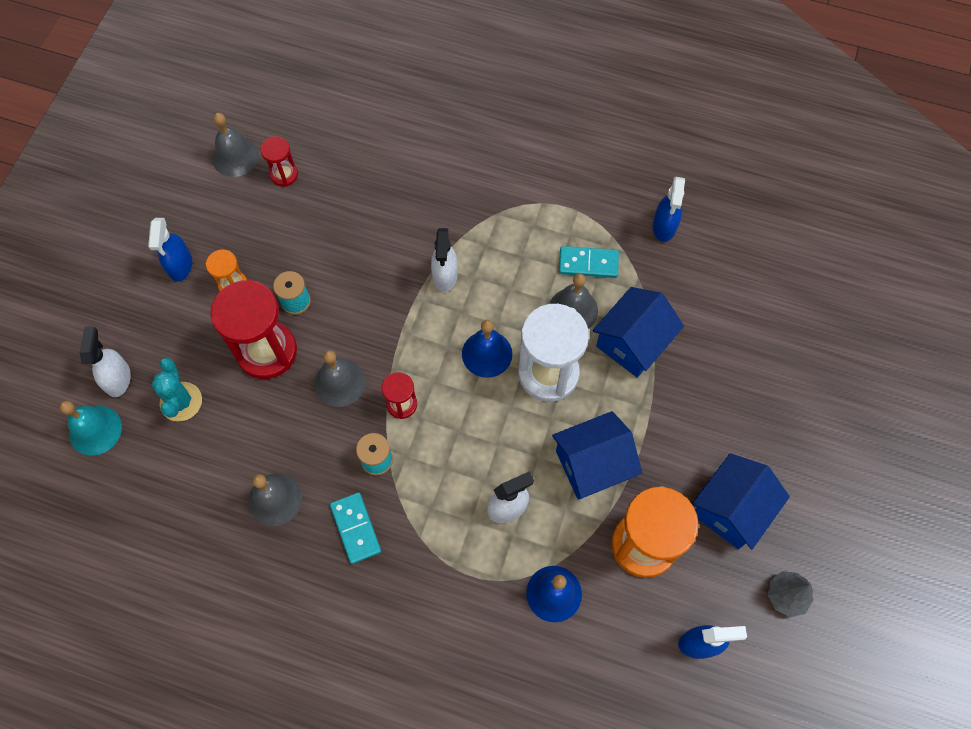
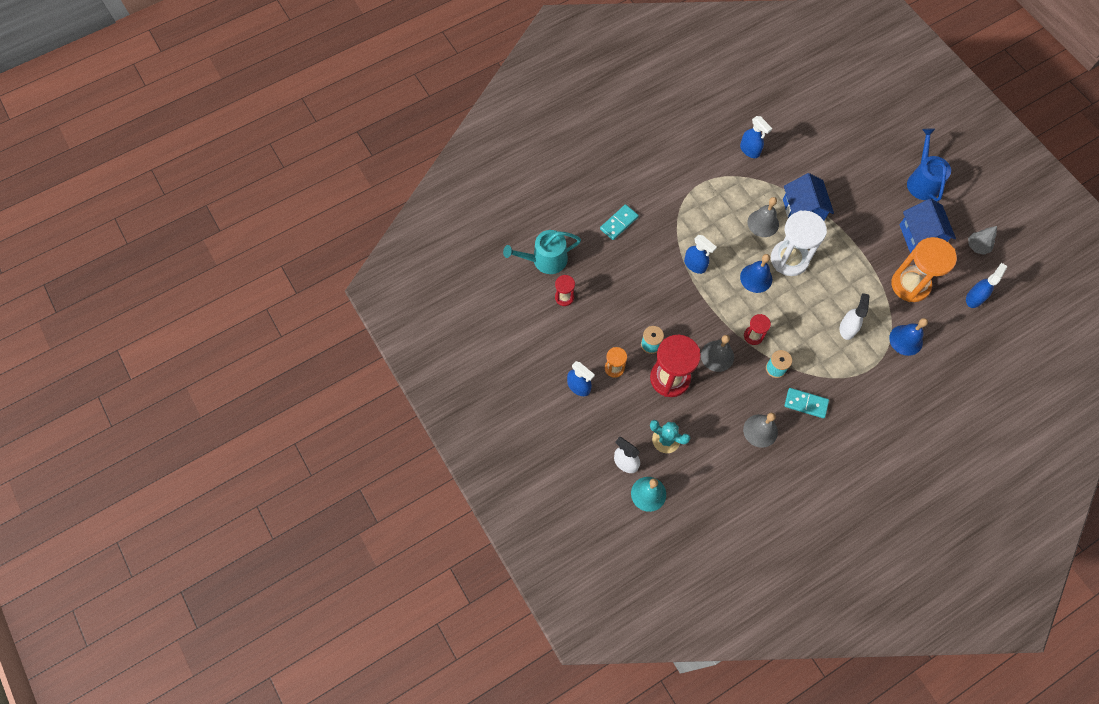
camera: 50 degrees left, 0 degrees up
(235, 157) = (530, 313): grey bell -> none
(316, 124) = (545, 260): none -> turquoise watering can
(445, 276) = (695, 265): white spray bottle -> blue spray bottle
(588, 263) = (742, 197): turquoise domino -> turquoise domino (619, 223)
(592, 464) = (853, 276): blue house -> none
(820, 457) = (922, 181): none -> blue watering can

